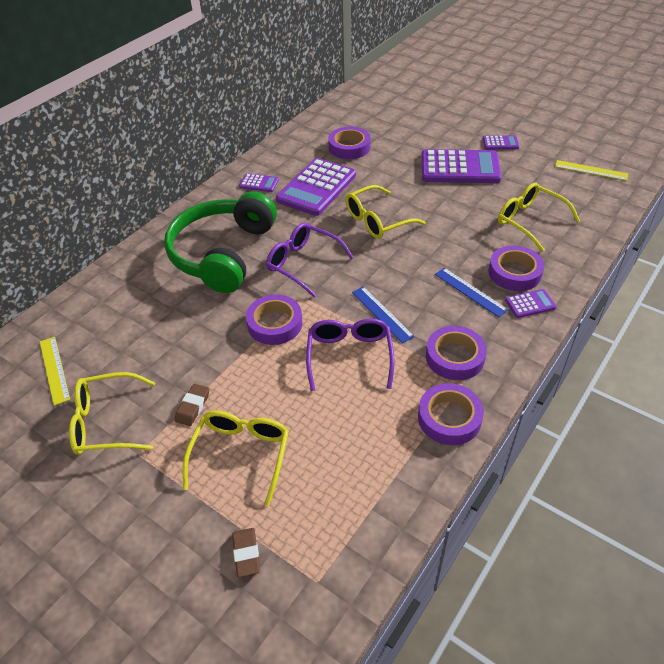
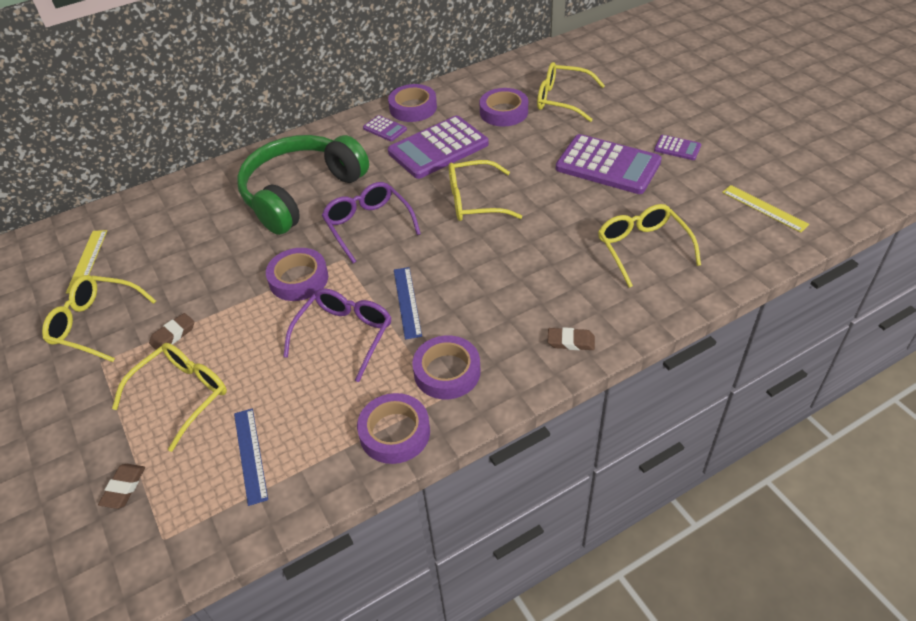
camera: 25 degrees right, 0 degrees up
(388, 127) = (562, 100): none -> yellow glasses
(470, 291) = (515, 307): blue ruler -> blue ruler (250, 455)
(514, 272) = (580, 301): purple tape -> purple tape (413, 108)
(530, 304) = (571, 342): purple calculator -> brown eraser

